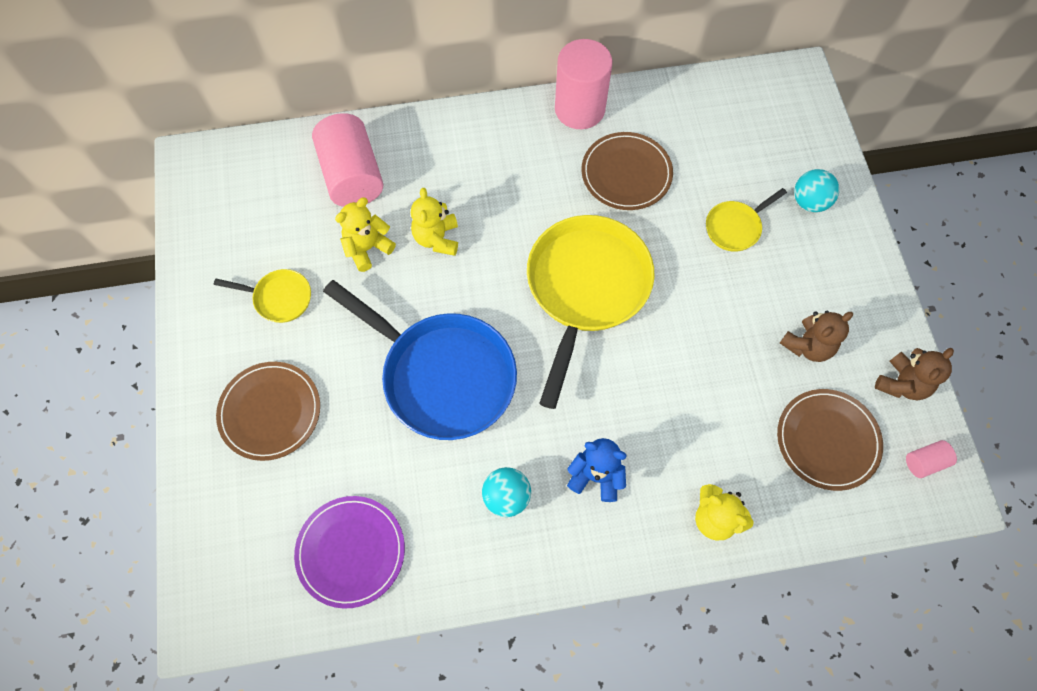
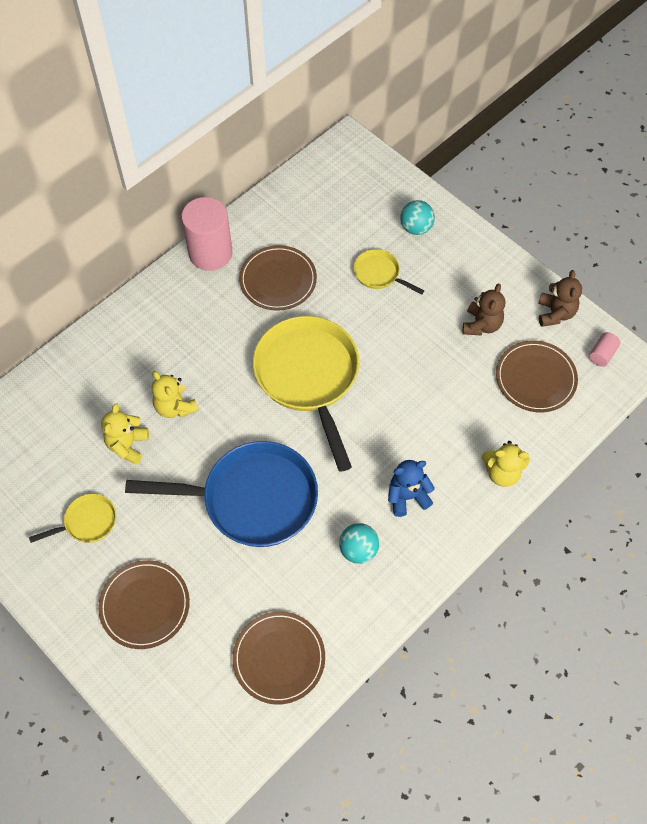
camera: 35 degrees left, 5 degrees down
(351, 551) = (279, 658): purple plate -> brown plate
(352, 175) = (74, 400): pink cylinder -> none
(735, 227) = (379, 274): yellow pan -> yellow pan turned 105 degrees clockwise

